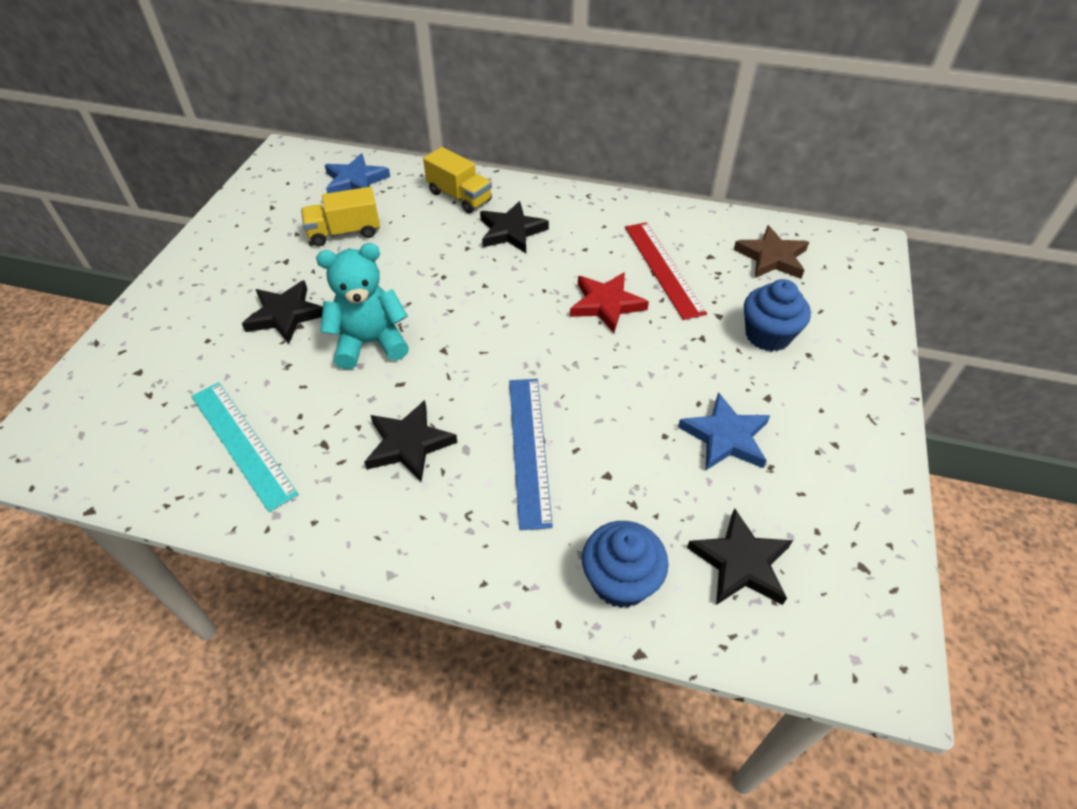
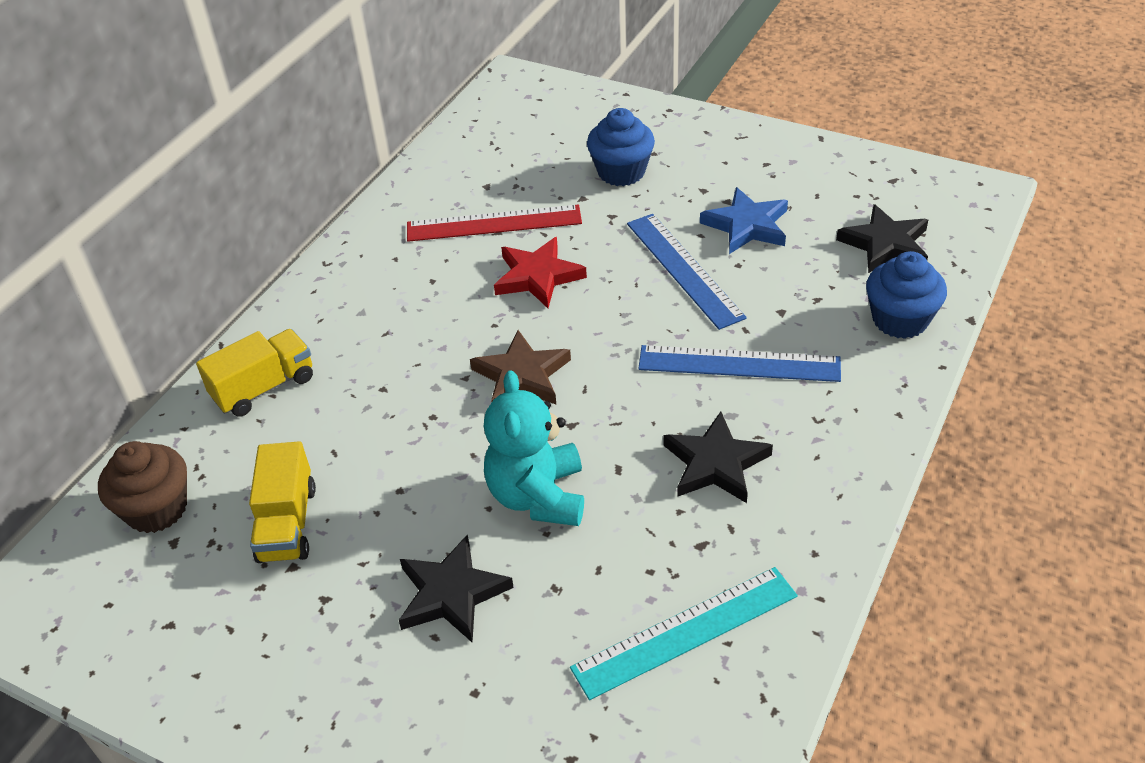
camera: 75 degrees left, 5 degrees down
(355, 181) = (156, 509): blue star -> brown cupcake
(511, 231) = (368, 342): black star -> none
(644, 396) = (683, 269): none -> blue ruler
(771, 257) = (506, 144): brown star -> brown star (522, 376)

